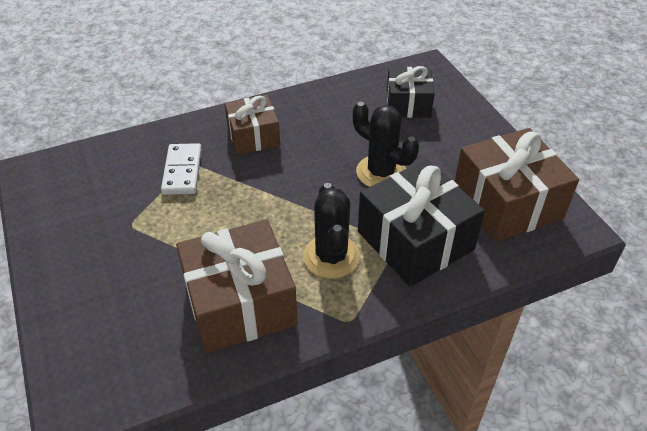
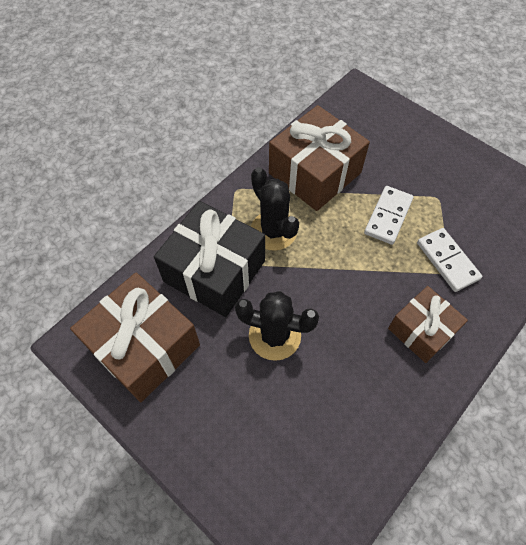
camera: 155 degrees right, 15 degrees up
(199, 226) = (388, 216): none -> white domino
(408, 104) = (292, 462): black gift -> none

